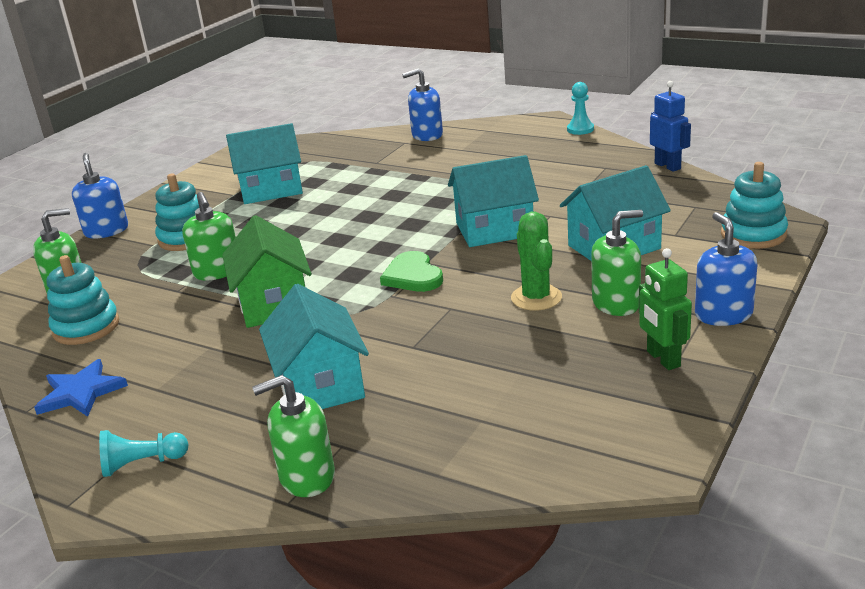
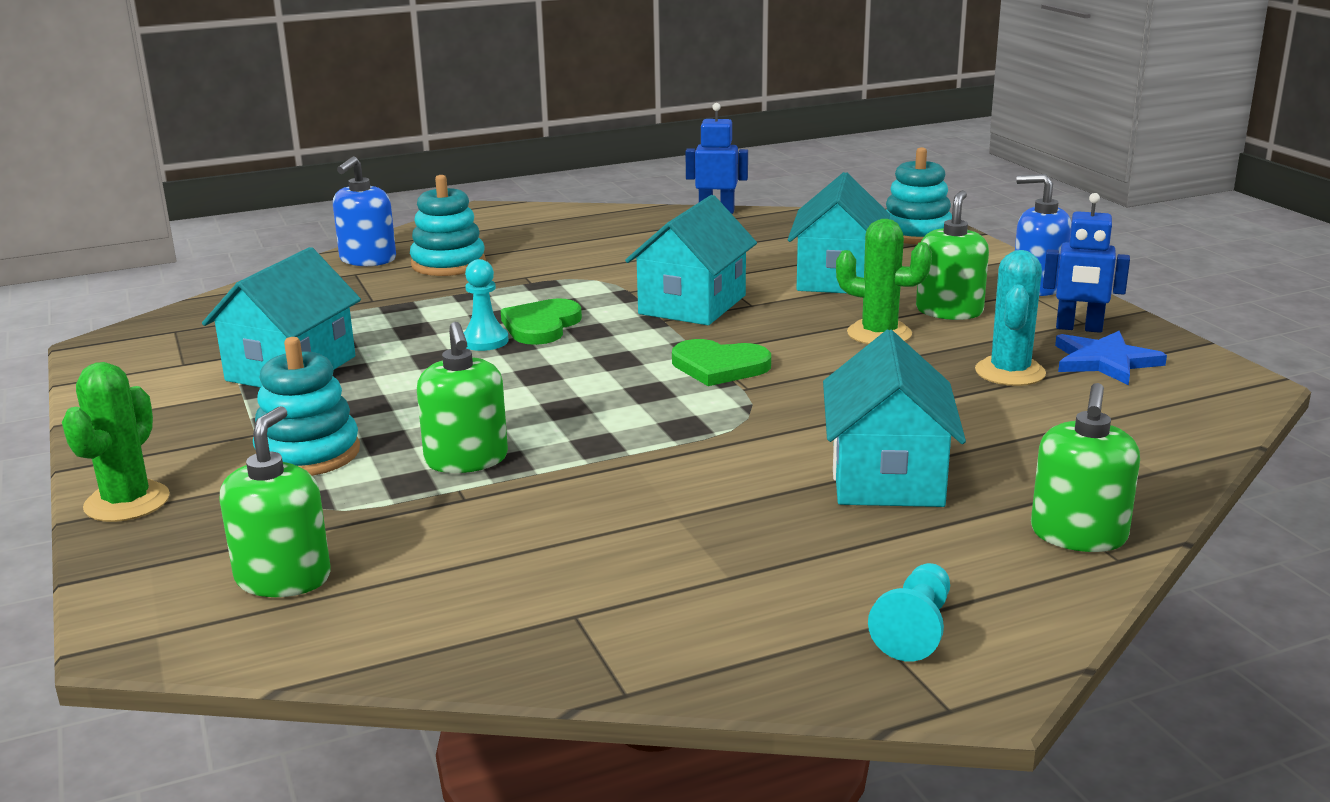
camera: 55 degrees left, 5 degrees down
(81, 392) = (645, 635): blue star -> blue star (1105, 361)
(86, 327) = (441, 589): turquoise stacking toy -> turquoise stacking toy (448, 264)
(106, 231) = (127, 502): blue soap dispenser -> green cactus
(217, 271) = (466, 459): green soap dispenser -> green soap dispenser turned 60 degrees clockwise
(273, 303) = (635, 450): green house -> none
(320, 384) = (887, 477): turquoise house -> turquoise house turned 75 degrees clockwise
(402, 210) = (541, 326): none -> green heart
(536, 364) = (1010, 372): none -> turquoise cactus
(580, 129) = (546, 208): turquoise pawn -> turquoise pawn (485, 341)
(663, 359) = (1079, 328): green robot -> blue robot

